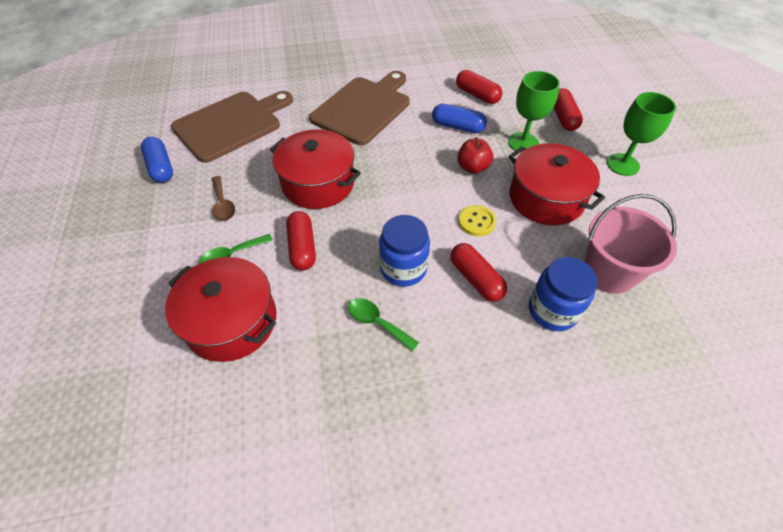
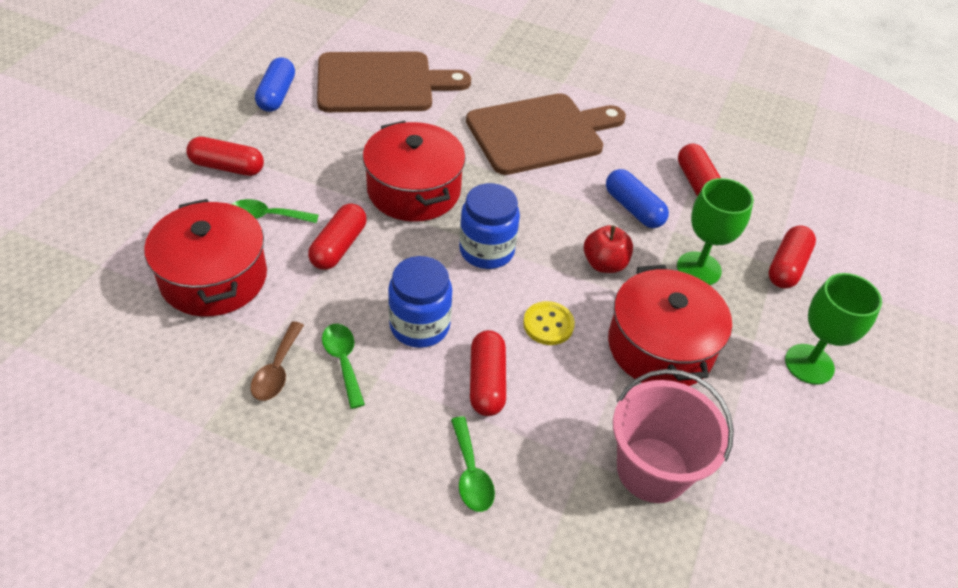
camera: 30 degrees right, 5 degrees down
(169, 236) = (227, 167): none -> red capsule
(223, 204) = (302, 162): brown spoon -> brown spoon (277, 370)
(520, 342) = (471, 473): none -> green spoon
(552, 310) = (540, 466): blue jar -> blue jar (486, 250)

